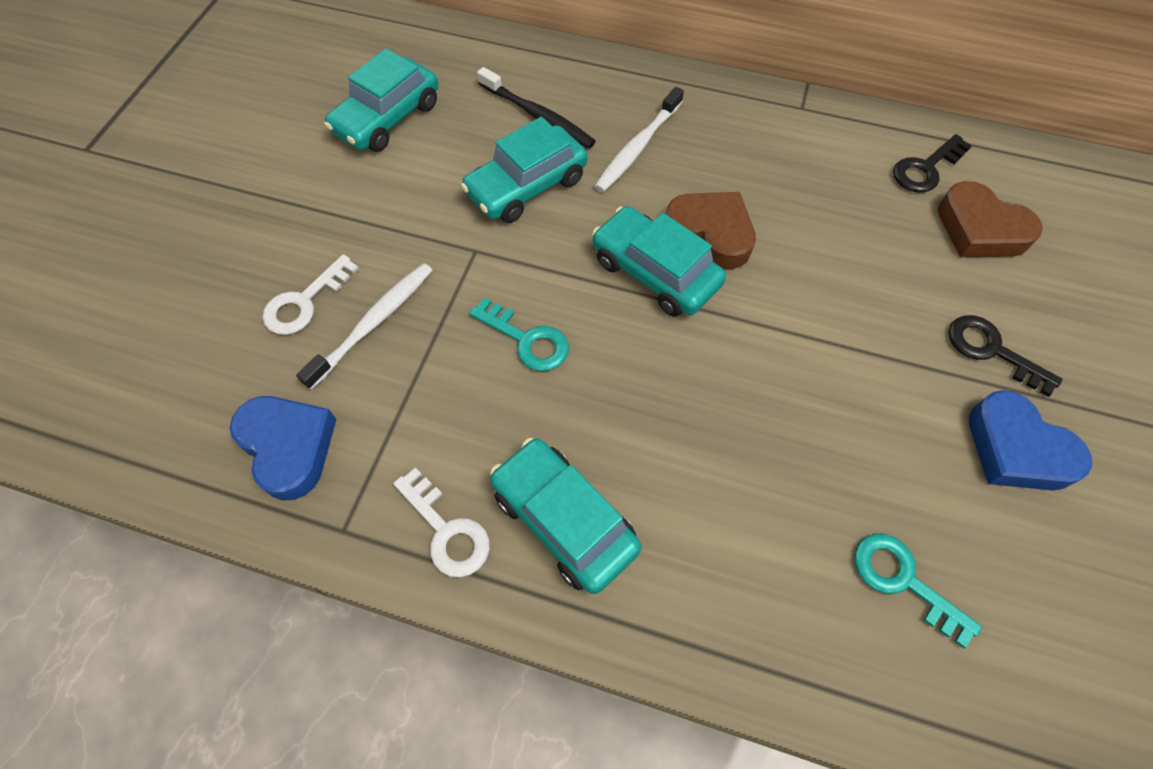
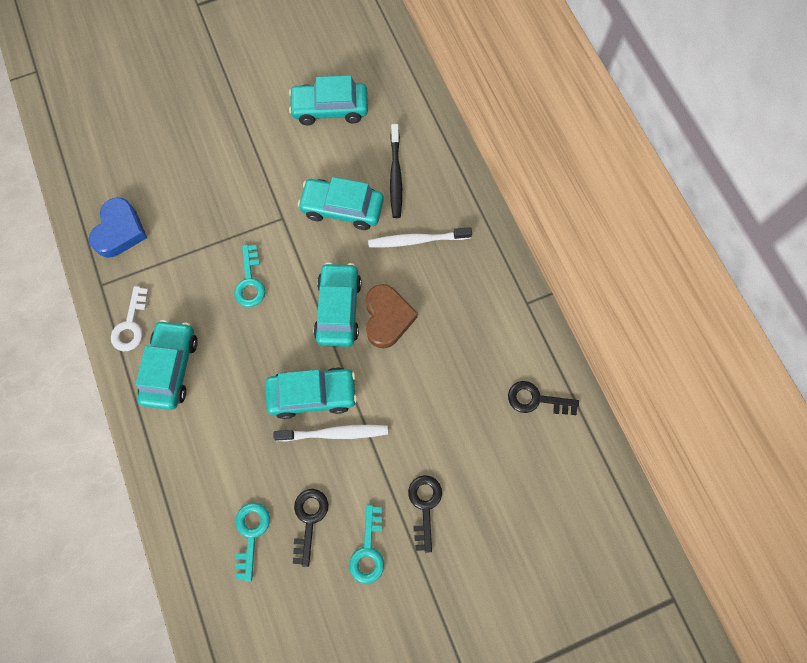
camera: 50 degrees right, 10 degrees up
(305, 302) = (193, 172): white key -> none
(373, 323) = (205, 210): white toothbrush -> white toothbrush (334, 433)
(749, 372) = (312, 394): none -> turquoise car
(928, 491) = (309, 520): none -> black key
(980, 229) = (512, 455): brown heart -> none
(1016, 449) = (368, 550): blue heart -> turquoise key

